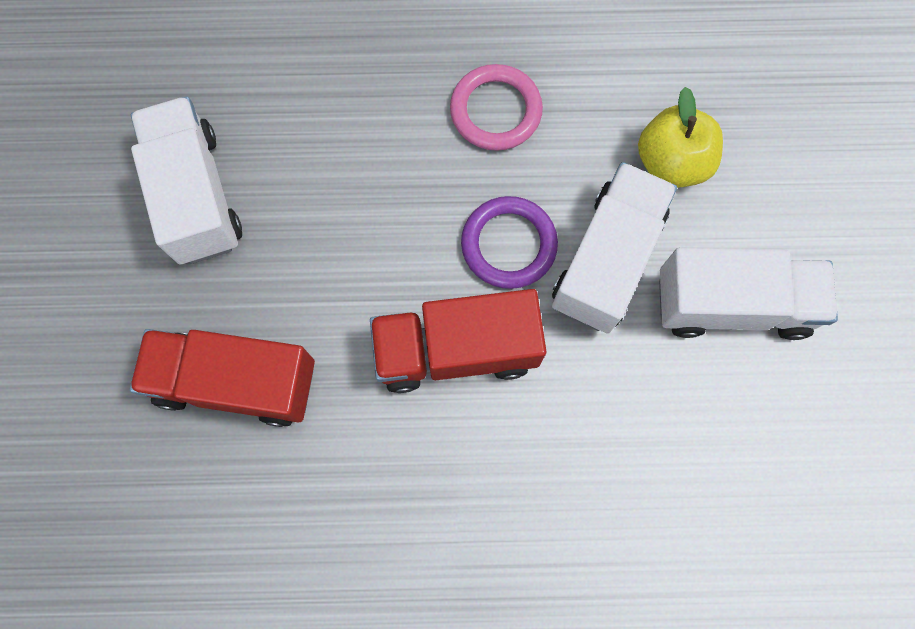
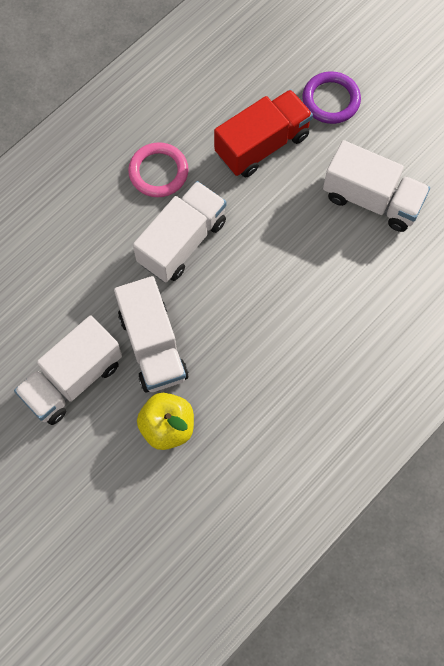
camera: 135 degrees right, 5 degrees down
(456, 350) = (182, 242): red truck -> white truck
(495, 111) = (281, 370): pink ring -> pink ring (158, 172)
(508, 244) = (206, 310): purple ring -> purple ring (331, 100)

